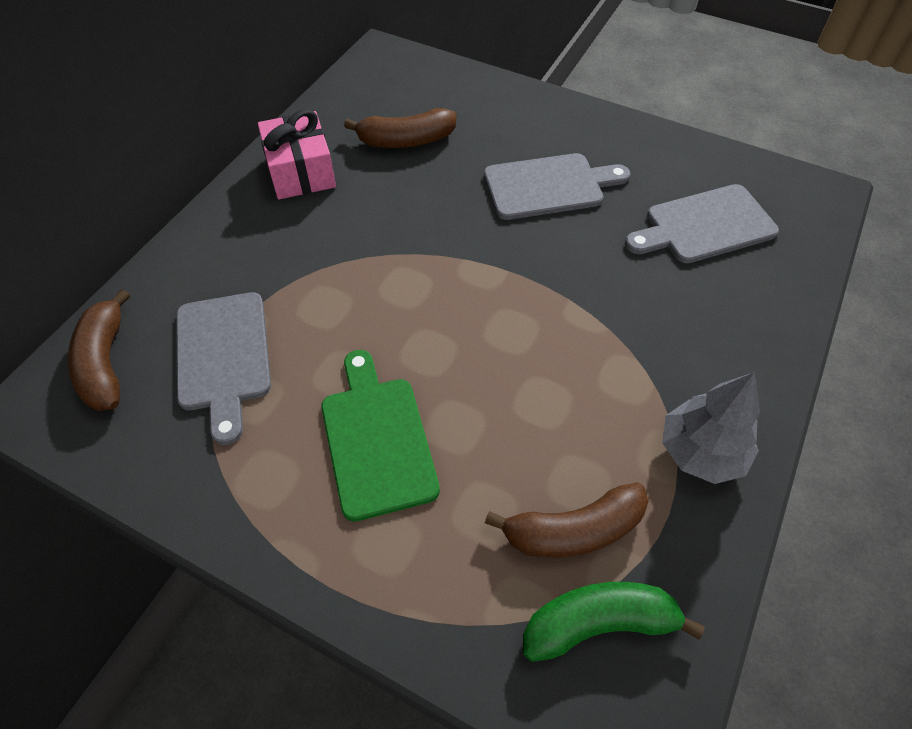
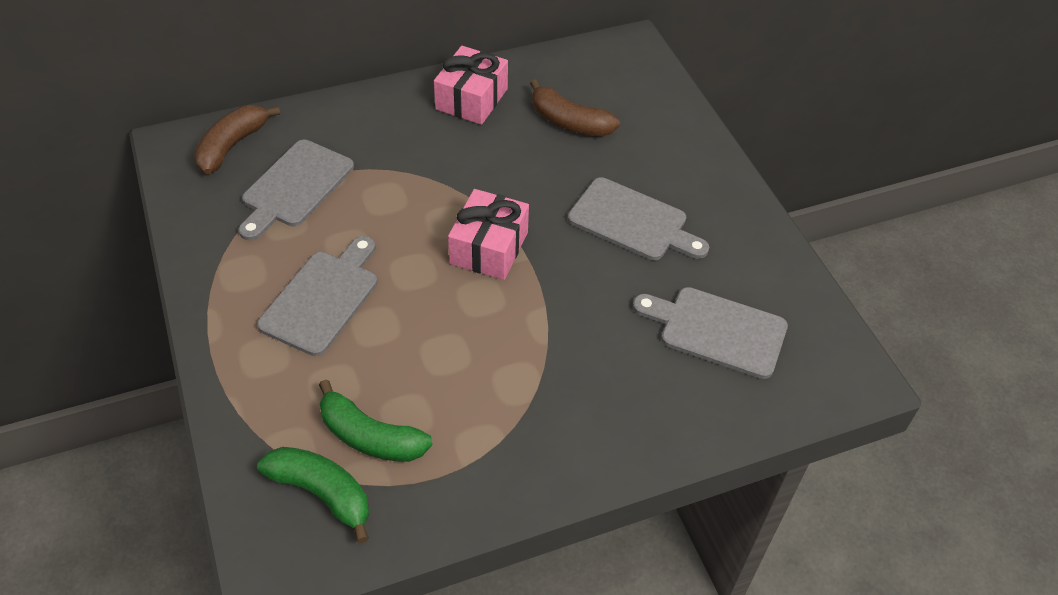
camera: 40 degrees right, 5 degrees down
(377, 439) = (323, 298): green cutting board -> grey cutting board
(467, 284) = (489, 248): none -> pink gift
(573, 530) = (370, 436): brown banana -> green banana
(701, 452) = (506, 462): grey tree -> none

